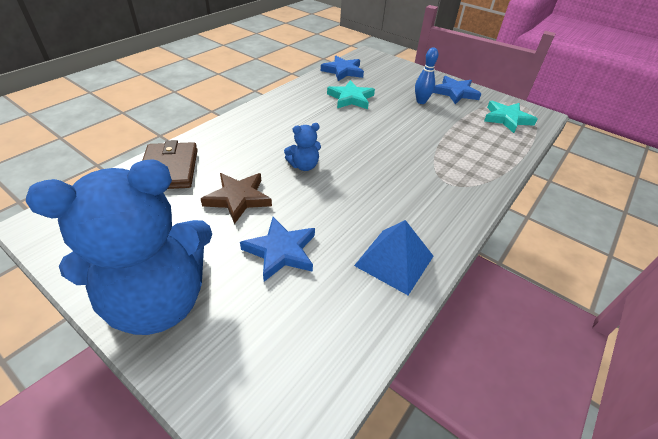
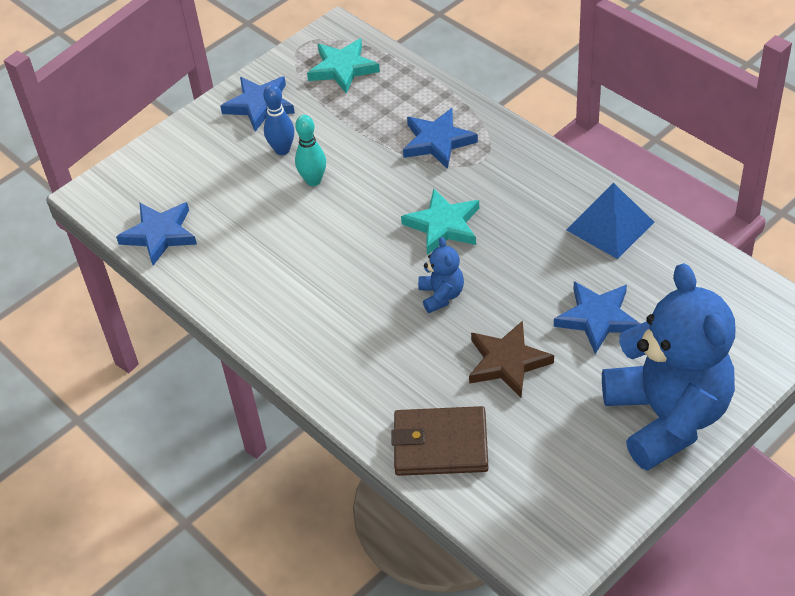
camera: 75 degrees left, 5 degrees up
(351, 98) = (261, 232): turquoise star -> turquoise star (443, 225)
(398, 113) = (313, 180): none -> turquoise bowling pin
(456, 160) = (437, 141): none -> blue star

